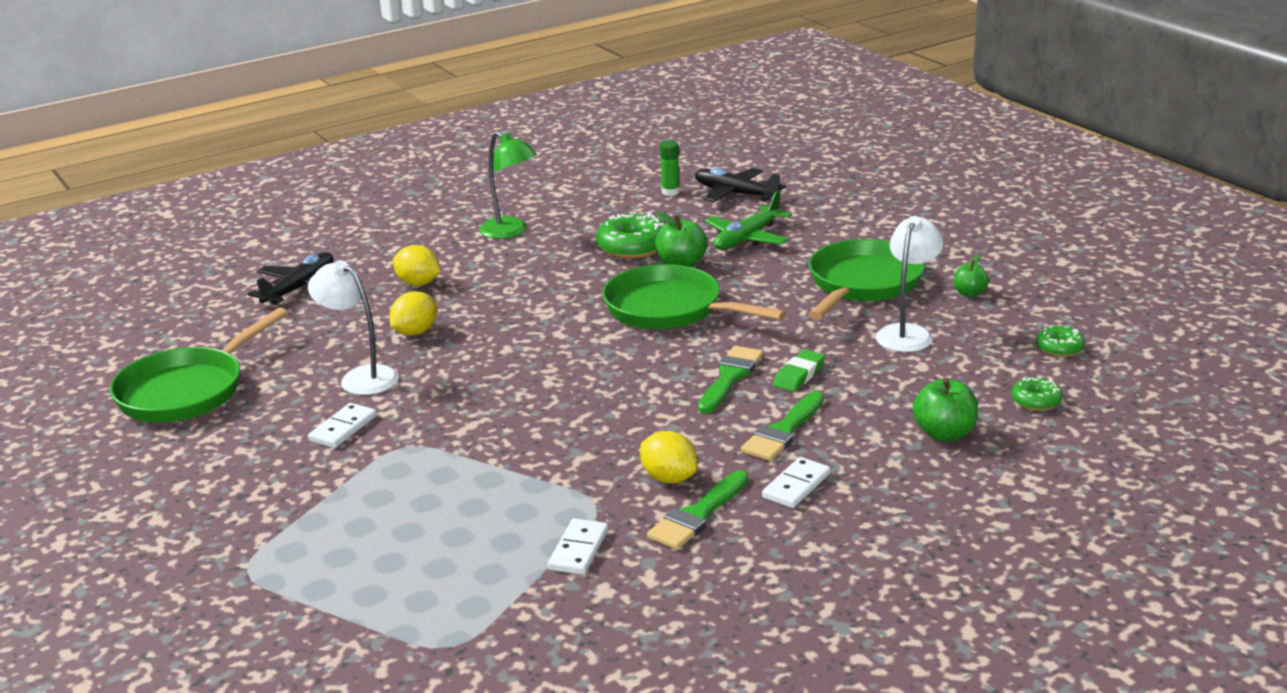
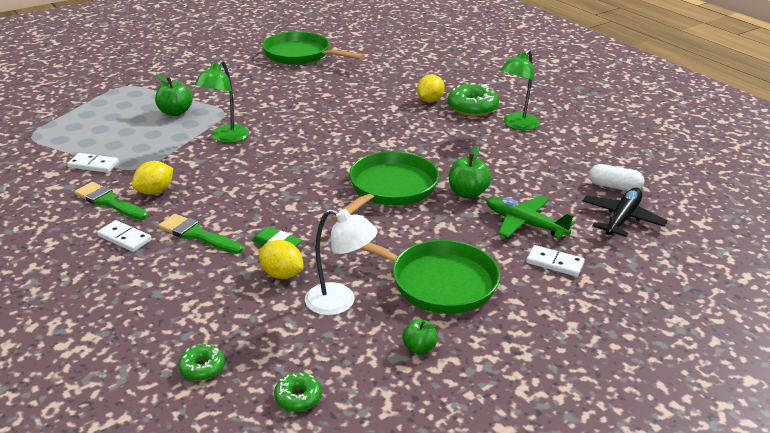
camera: 85 degrees right, 5 degrees up
(299, 288) = (422, 68): black plane -> none
(343, 428) = (249, 94): white domino -> white domino (555, 263)
(360, 377) = (306, 94): white lamp -> none
(415, 332) = (361, 104): yellow lemon -> yellow lemon (281, 274)
(504, 436) = (226, 138): none -> green lamp
(633, 247) = (498, 172): green donut -> green donut (472, 108)
(670, 192) = (614, 187): green glue stick -> white capsule
(730, 377) = (280, 214): green brush -> none
(944, 434) = (167, 309): green apple -> green apple (175, 112)

